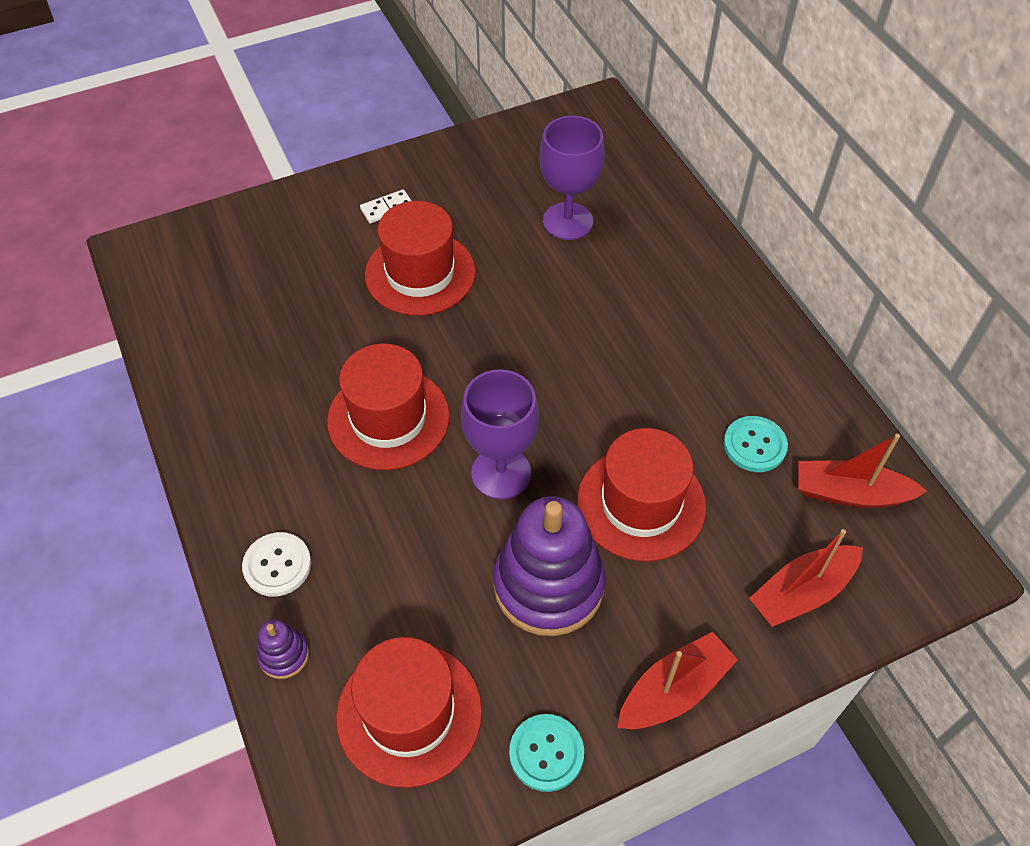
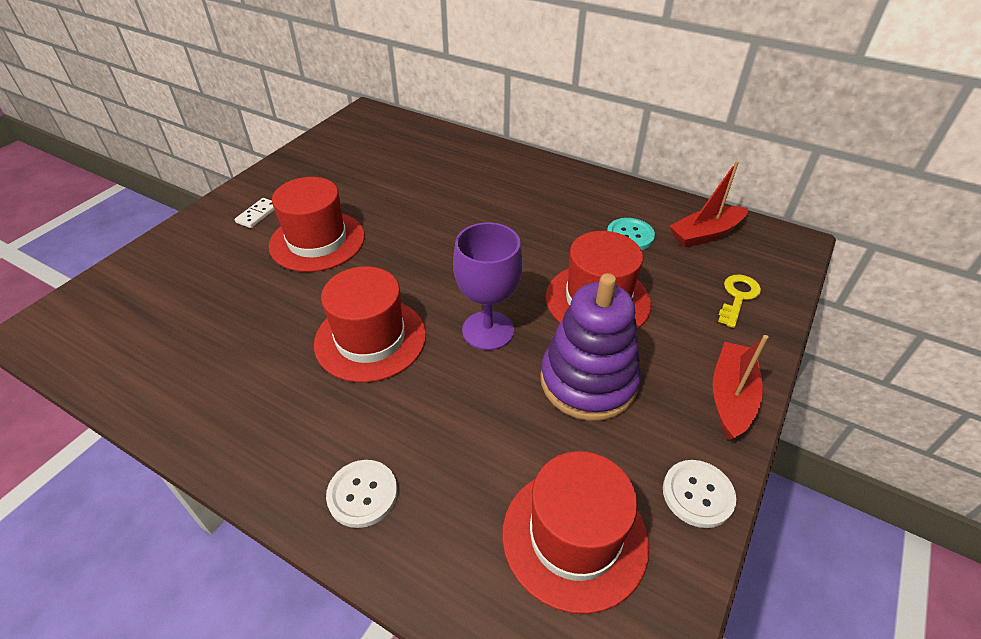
camera: 35 degrees left, 10 degrees down
(284, 655) = (428, 563): purple stacking toy -> none
(546, 753) = (697, 494): turquoise button -> white button
(568, 221) = (399, 173): purple goblet -> none
(802, 592) = (738, 297): red boat -> yellow key

